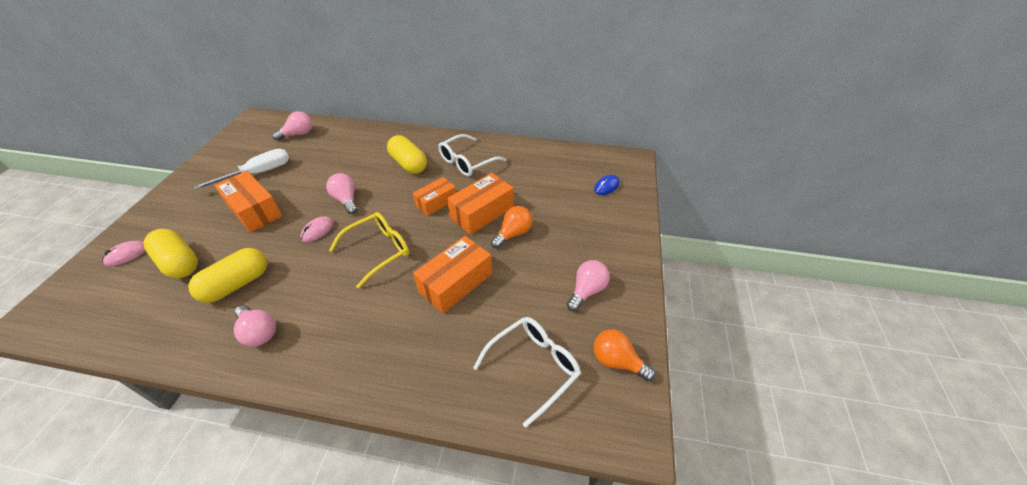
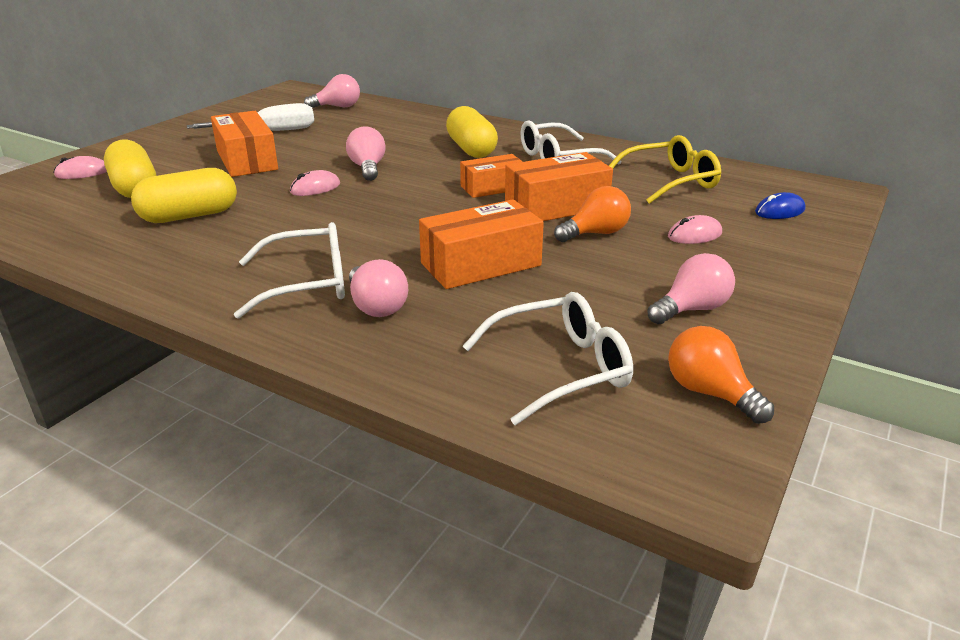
camera: 20 degrees right, 15 degrees down
(259, 332) = (191, 260): pink light bulb -> pink light bulb (376, 306)
(351, 333) = (307, 283): none -> white glasses
(378, 250) = (386, 217): yellow glasses -> yellow glasses (670, 181)
(568, 221) = (694, 235): none -> pink mouse

